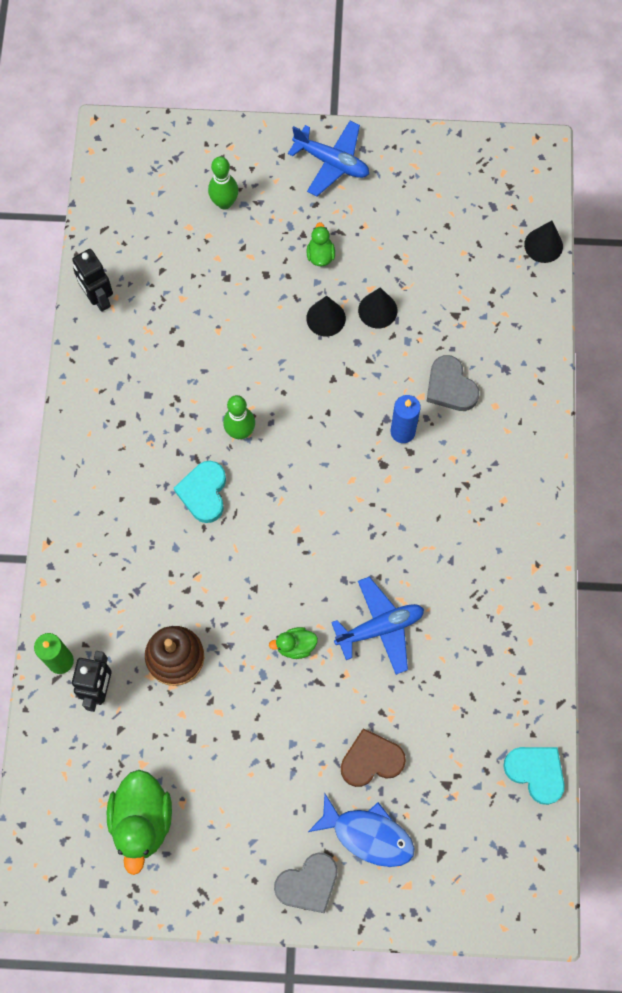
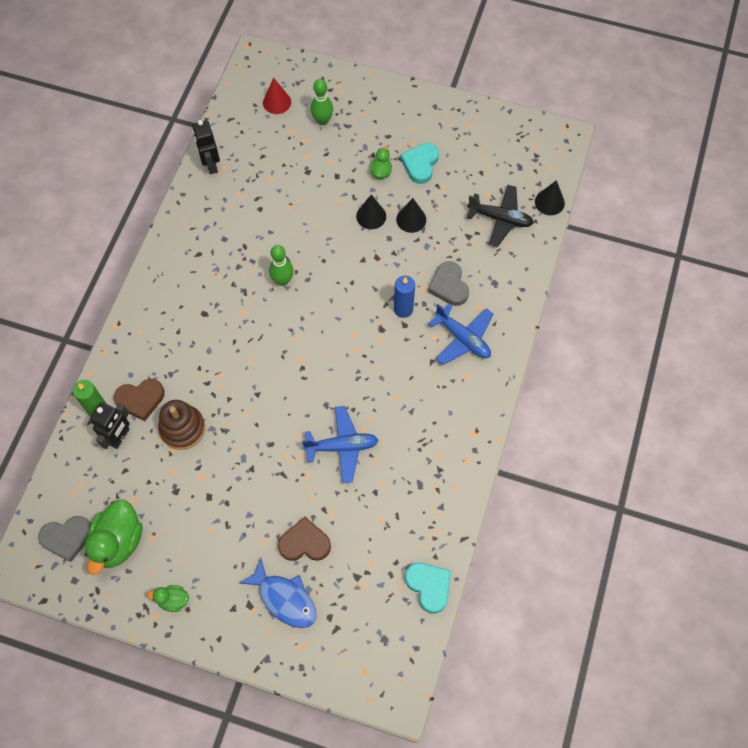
camera: 15 degrees right, 5 degrees down
(110, 633) = (140, 399): none -> brown heart
(157, 191) = (277, 102): none -> red cone
(204, 493) = (242, 317): turquoise heart -> turquoise heart (420, 164)
(295, 646) = (274, 443): green duck -> green duck (173, 600)
(308, 884) = (227, 623): grey heart -> grey heart (67, 538)
(331, 162) = (409, 110): blue plane -> blue plane (463, 338)
(488, 282) = (500, 219): none -> black plane

